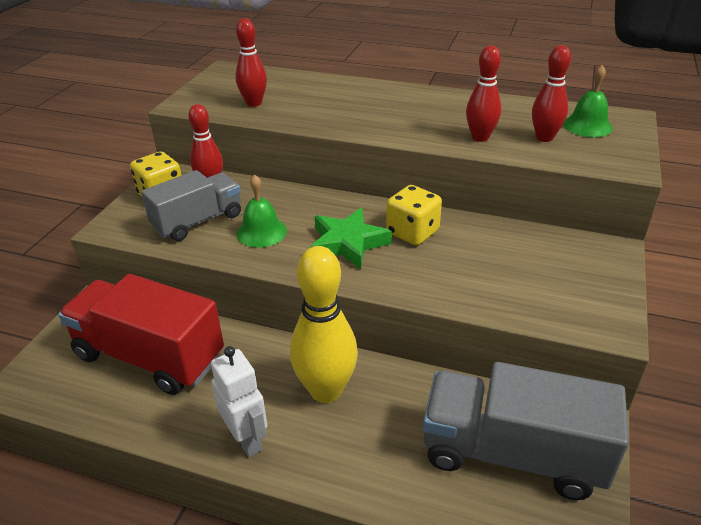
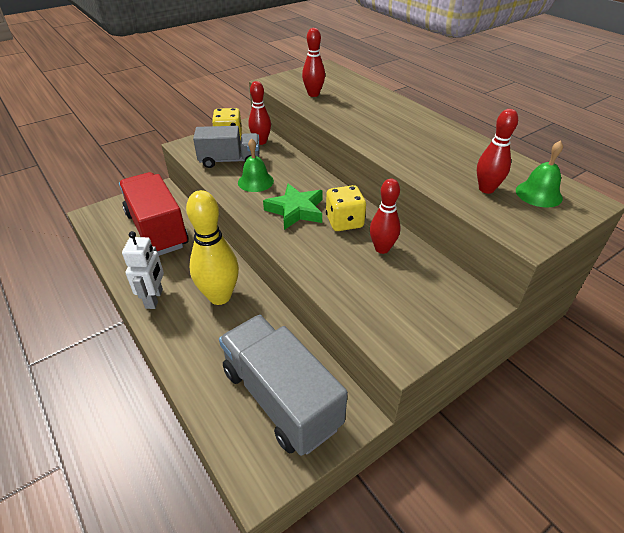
camera: 35 degrees right, 5 degrees up
(480, 137) = (434, 170): red bowling pin -> red bowling pin (382, 248)

